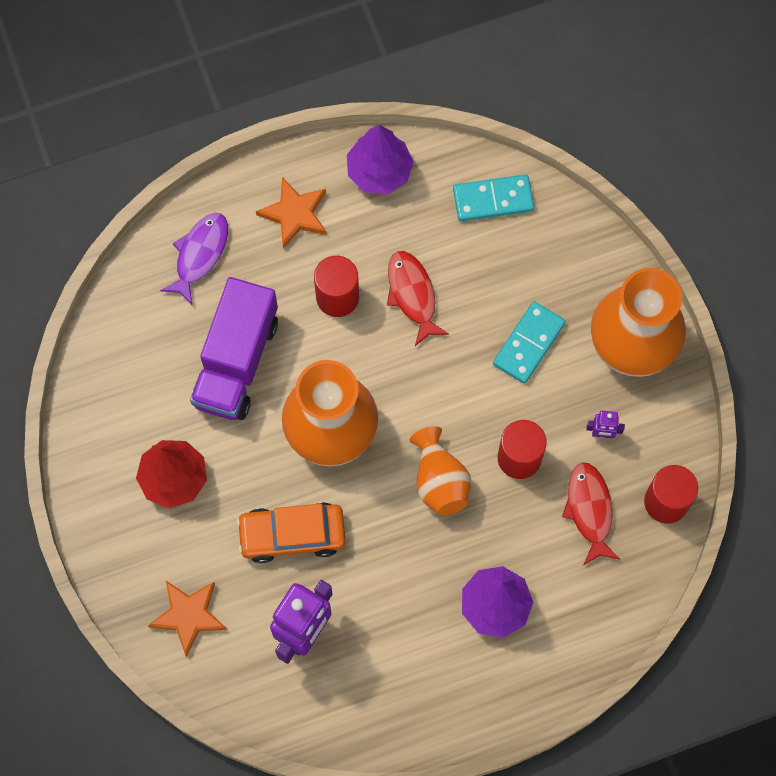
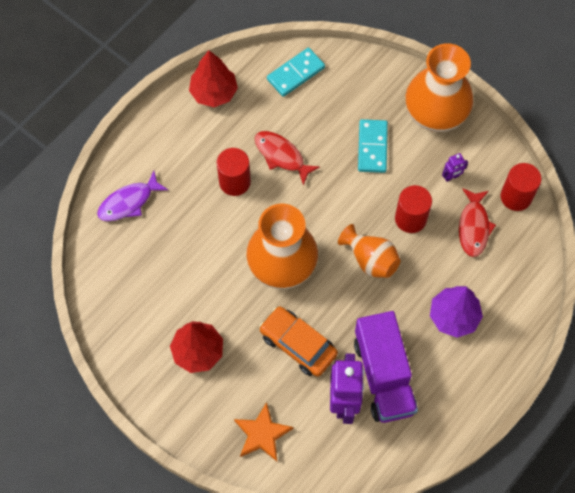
camera: 30 degrees left, 5 degrees down
(200, 255) = (129, 202): purple fish -> purple fish turned 120 degrees counterclockwise
(236, 362) = (194, 256): purple truck -> purple truck (384, 375)
(292, 535) = (298, 344): orange car -> orange car turned 75 degrees clockwise
(294, 214) = (175, 145): orange star -> none
(379, 171) = (214, 93): purple tree -> red tree
(589, 510) = (473, 227): red fish -> red fish turned 135 degrees counterclockwise

